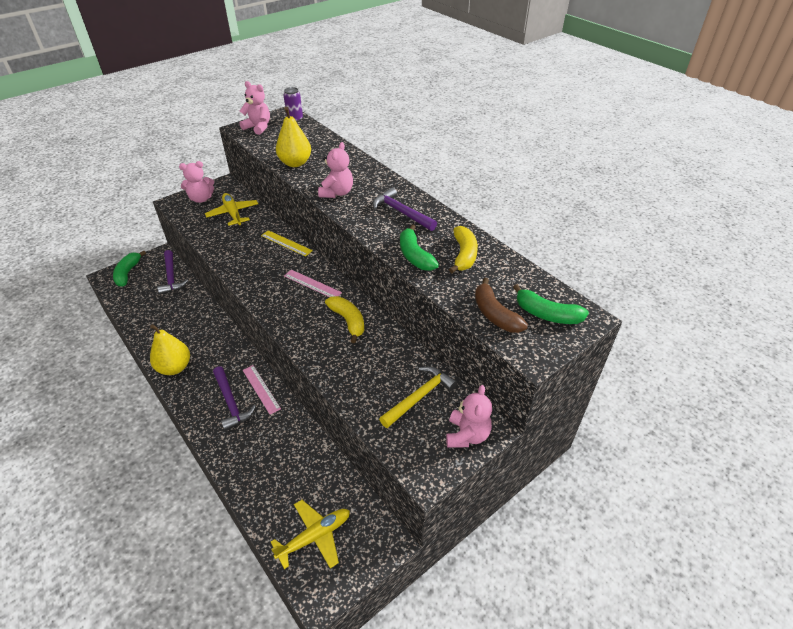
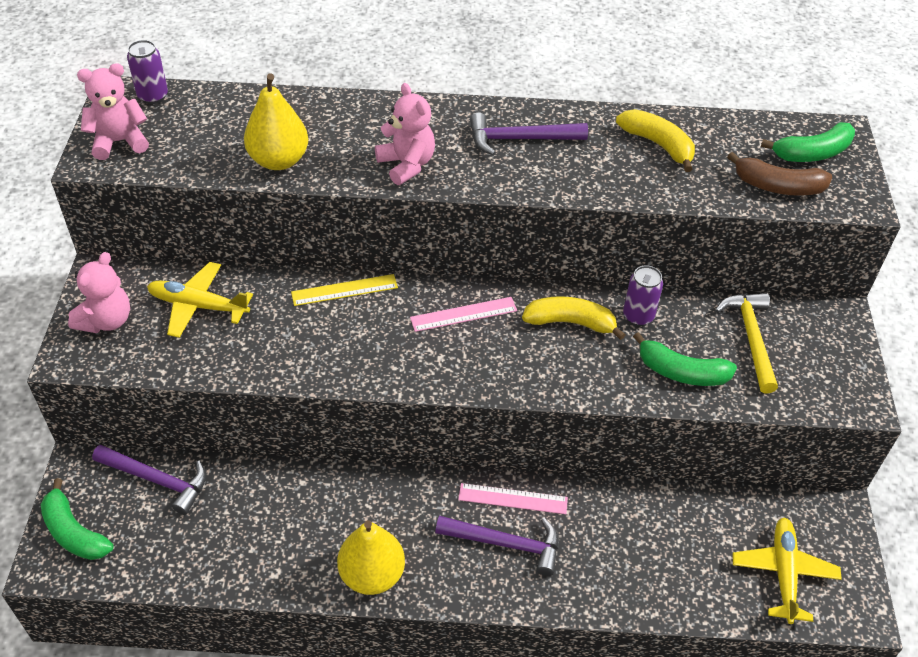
camera: 50 degrees left, 5 degrees up
(382, 342) = (638, 316): none -> purple can
(414, 256) = (617, 180): green banana -> green banana (681, 372)
(467, 435) = (835, 337): pink teddy bear -> none

